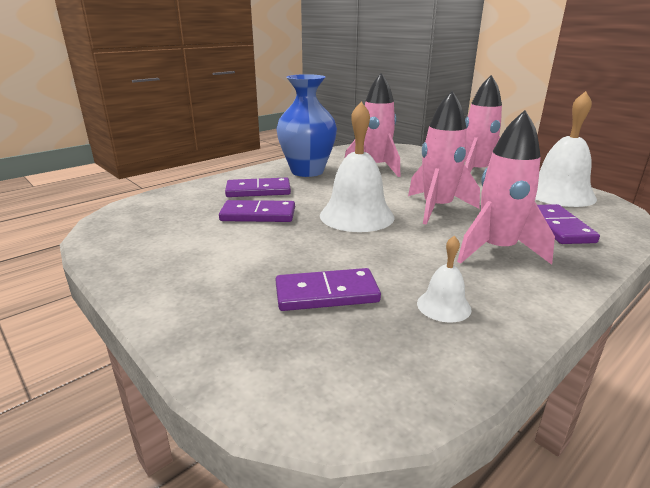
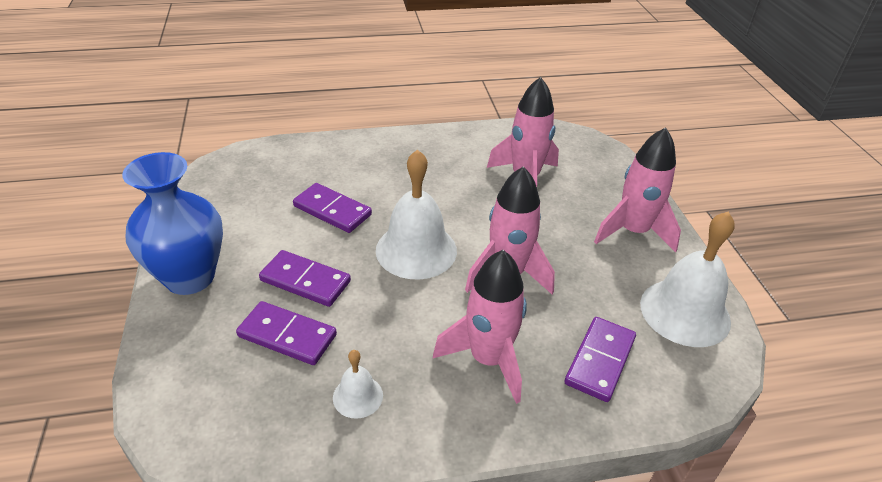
camera: 30 degrees right, 15 degrees up
(258, 191) = (367, 173): purple domino -> purple domino (305, 281)
(307, 171) = (445, 157): blue vase -> blue vase (190, 277)

